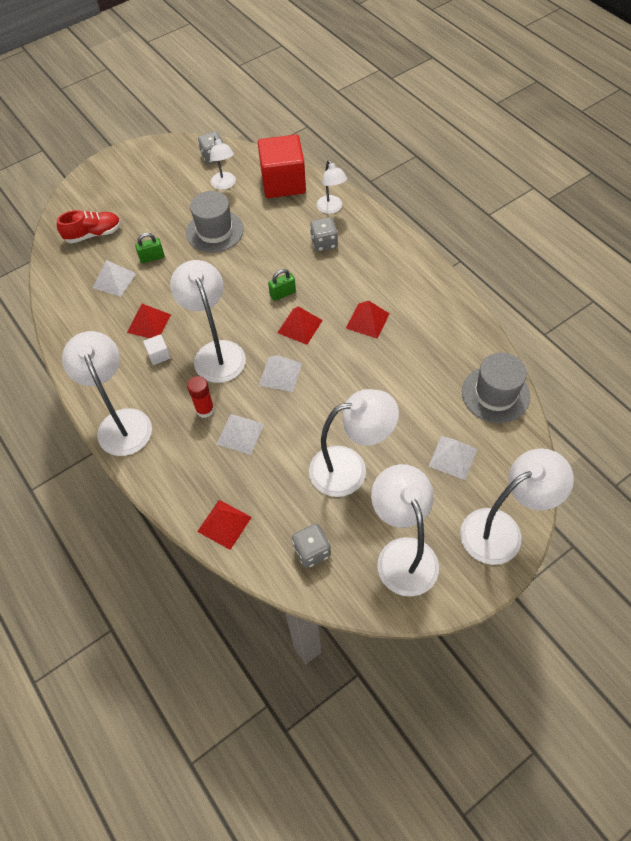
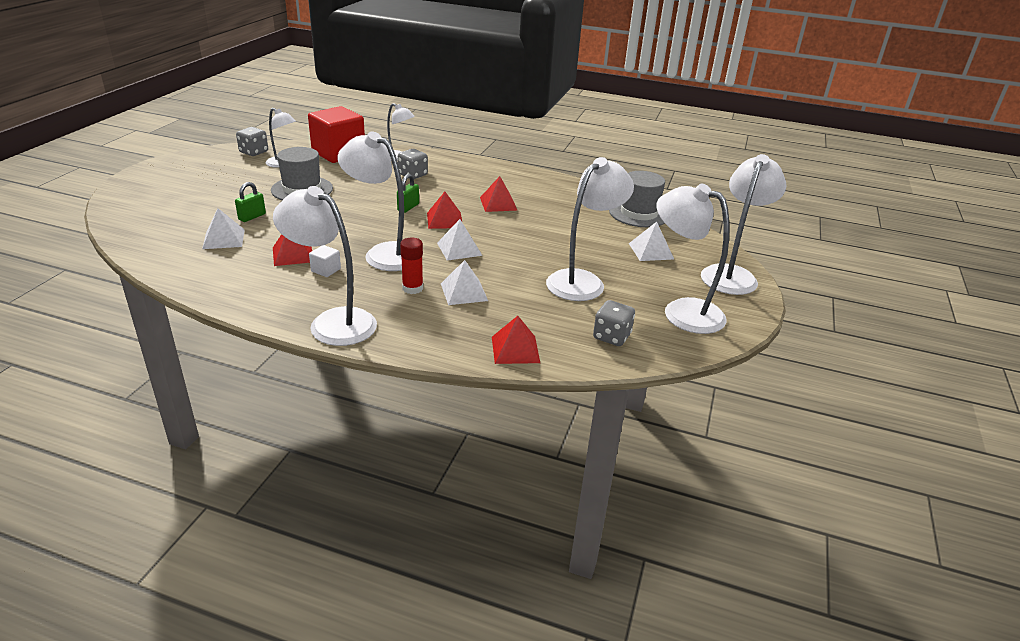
camera: 40 degrees left, 25 degrees down
(93, 234) = (167, 217): red shoe -> none

